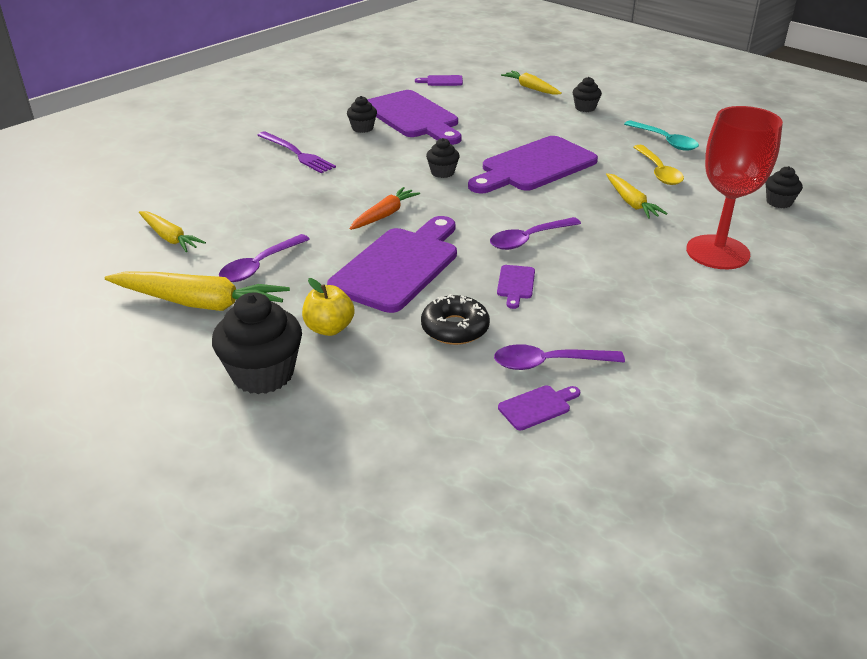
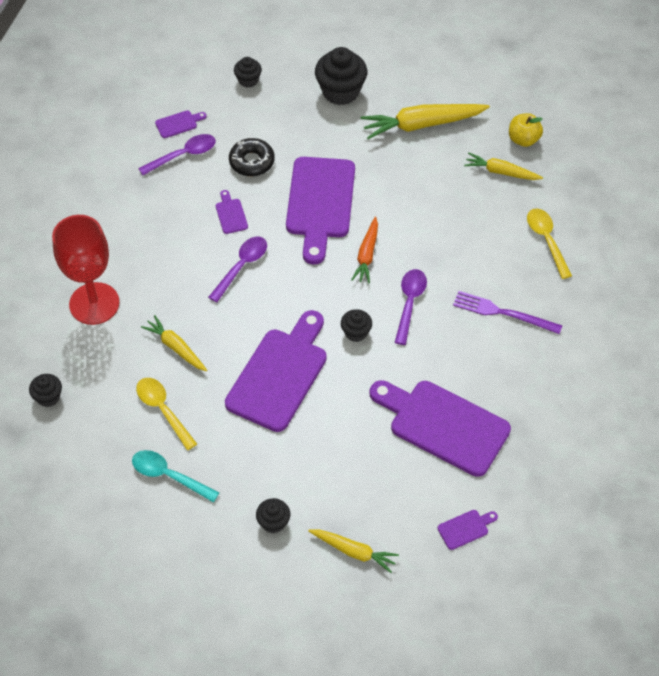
camera: 155 degrees right, 20 degrees up
(198, 182) = (546, 240): none -> yellow spoon
(260, 266) = (414, 169): purple spoon -> purple spoon (409, 303)
(329, 328) = (328, 134): yellow apple -> yellow apple (523, 139)
(362, 128) = (478, 382): black cupcake -> black cupcake (248, 80)
(537, 407) = (178, 124): purple cutting board -> purple cutting board turned 150 degrees counterclockwise

